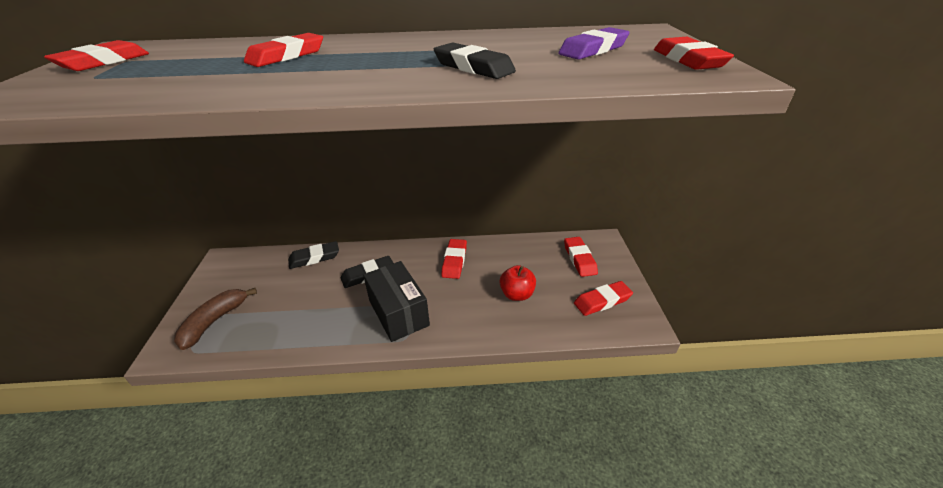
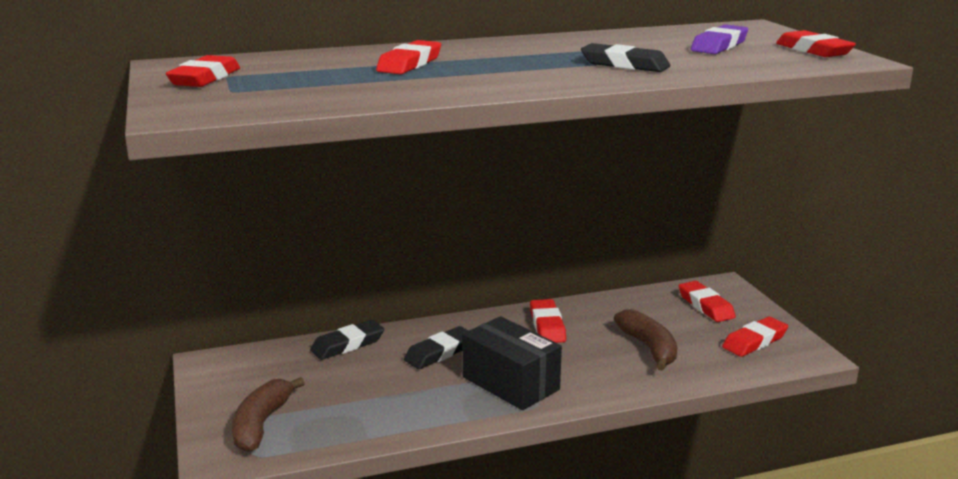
camera: 15 degrees left, 15 degrees down
(517, 294) = (649, 348): red apple -> brown banana

